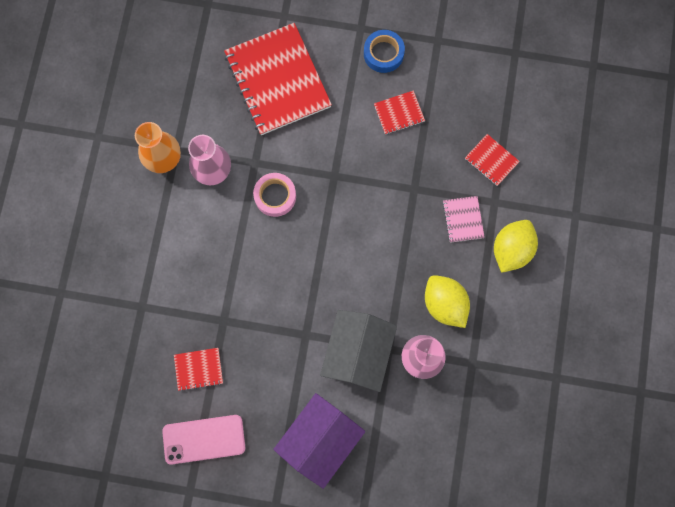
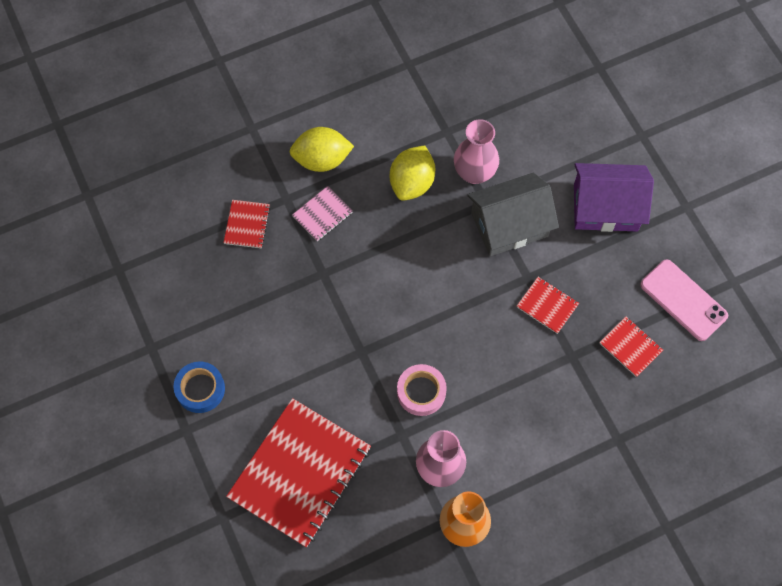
camera: 125 degrees left, 10 degrees down
(399, 113) = (255, 334): red notebook -> red notebook (547, 306)

